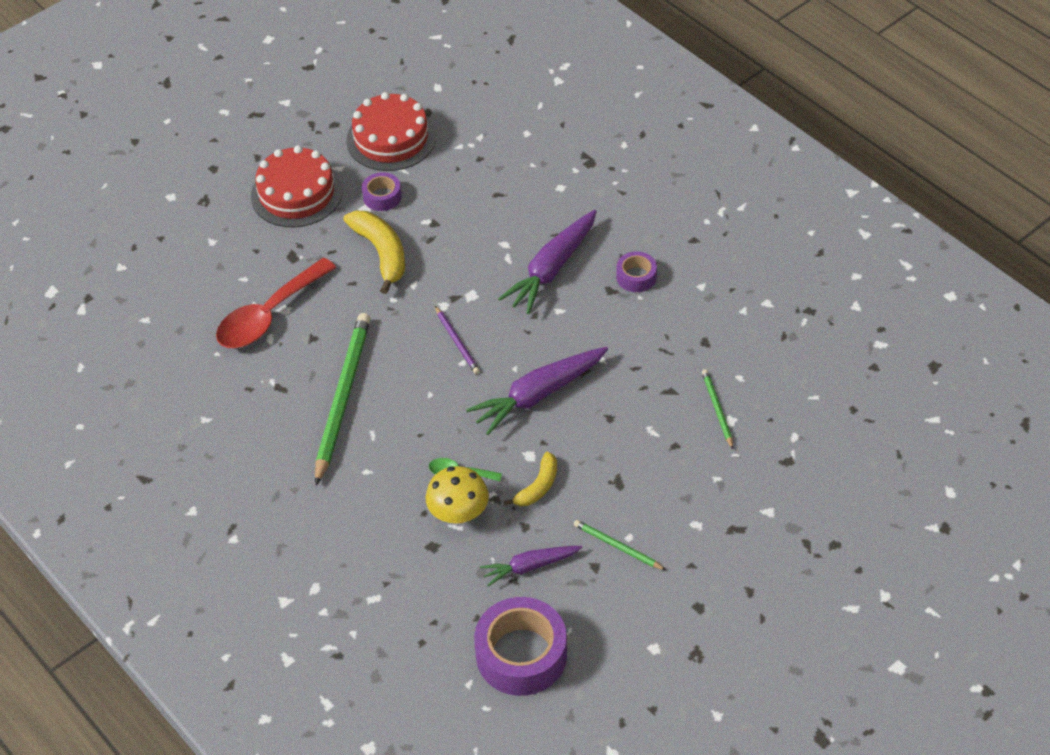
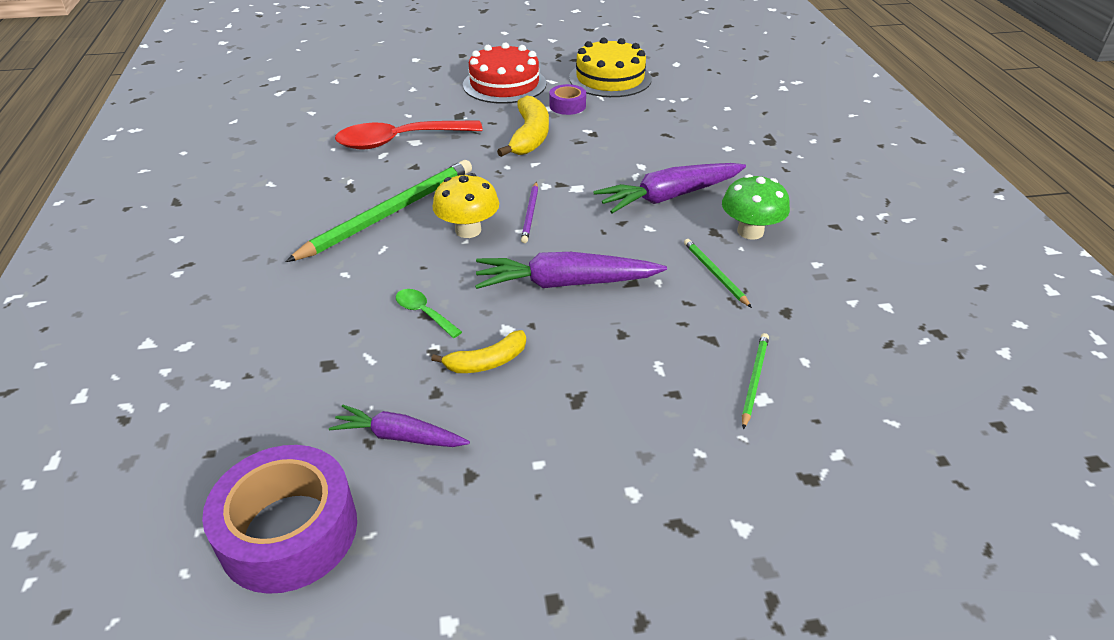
camera: 30 degrees right, 10 degrees down
(391, 138) = (610, 78): red cake -> yellow cake
(458, 513) = (384, 347): yellow mushroom -> yellow mushroom (468, 230)
(617, 546) = (515, 467): green pencil -> green pencil (714, 274)
(636, 277) = (750, 231): purple tape -> green mushroom

